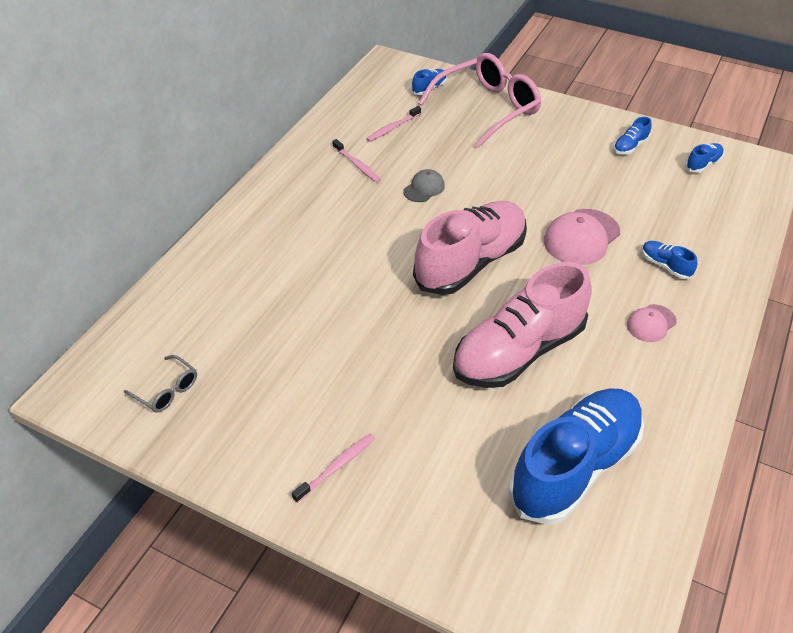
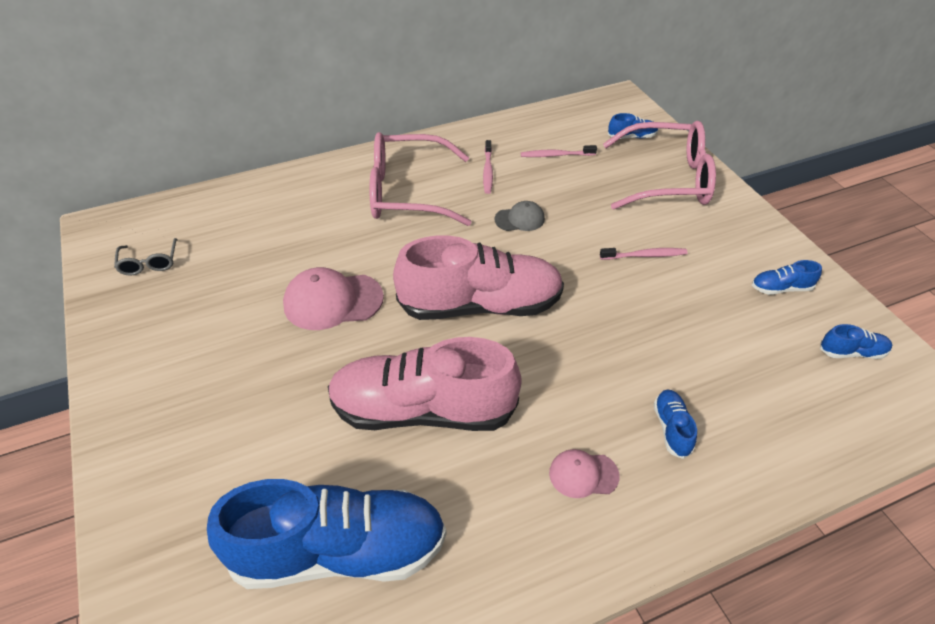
camera: 40 degrees right, 0 degrees up
(315, 213) = (407, 192): none -> pink glasses
(336, 467) = (172, 400): pink toothbrush -> pink toothbrush (644, 255)
(581, 237) = (615, 346): pink cap -> pink cap (333, 301)

